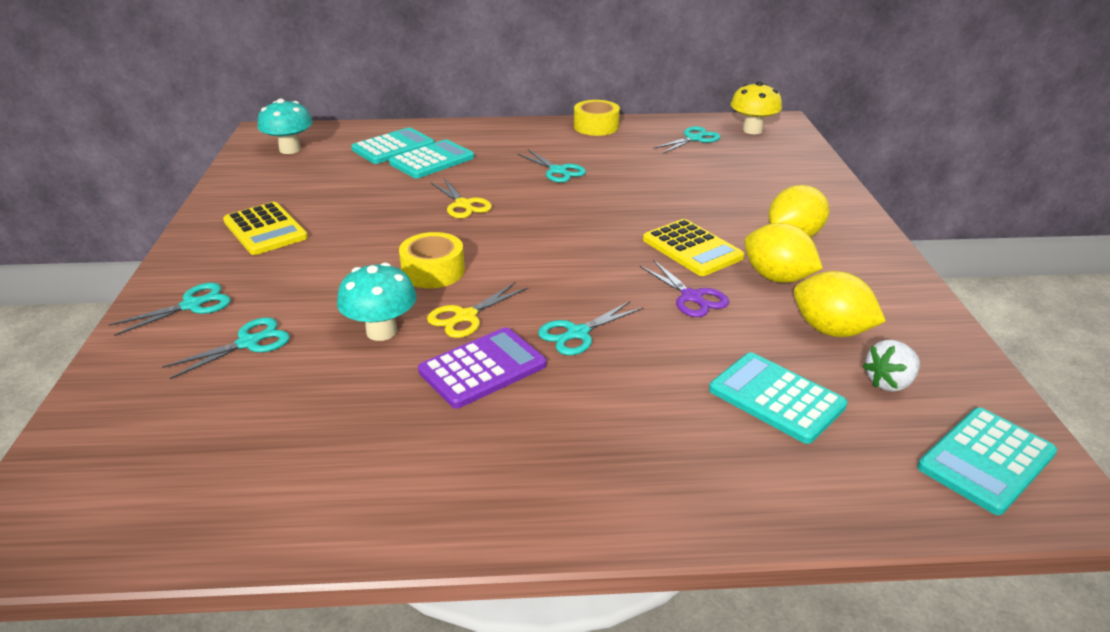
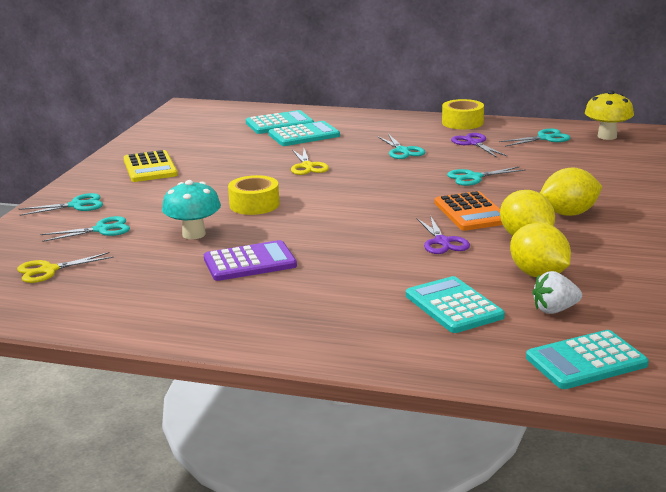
camera: 20 degrees right, 10 degrees down
(290, 149) = (198, 119): turquoise mushroom -> none
(465, 317) = (258, 233): yellow scissors -> yellow scissors (48, 270)
(577, 333) = (333, 252): turquoise scissors -> turquoise scissors (473, 177)
(627, 152) = (474, 143): none -> purple scissors
(692, 249) = (471, 212): yellow calculator -> orange calculator

